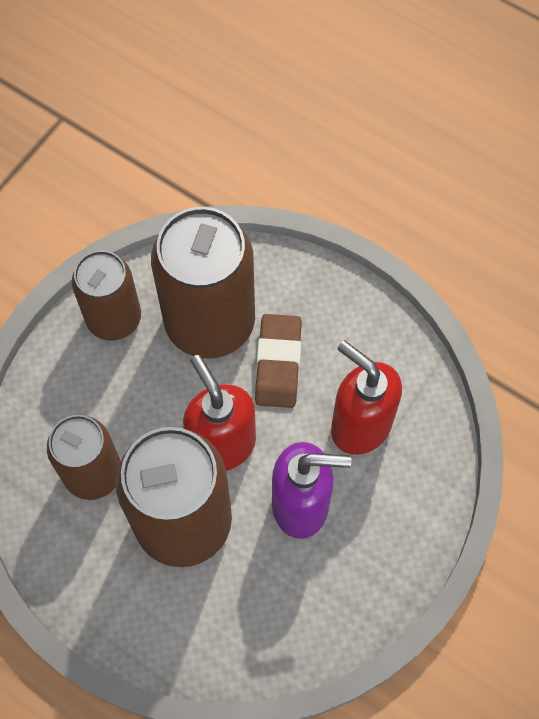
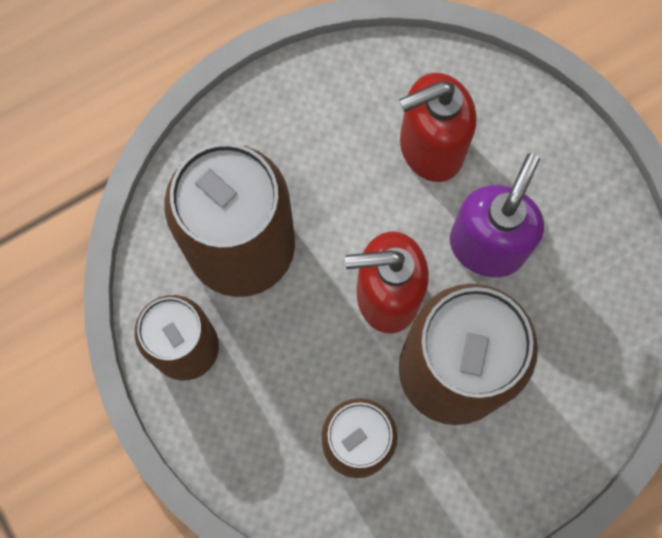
camera: 65 degrees left, 10 degrees up
(278, 363) = (323, 198): brown eraser -> none

